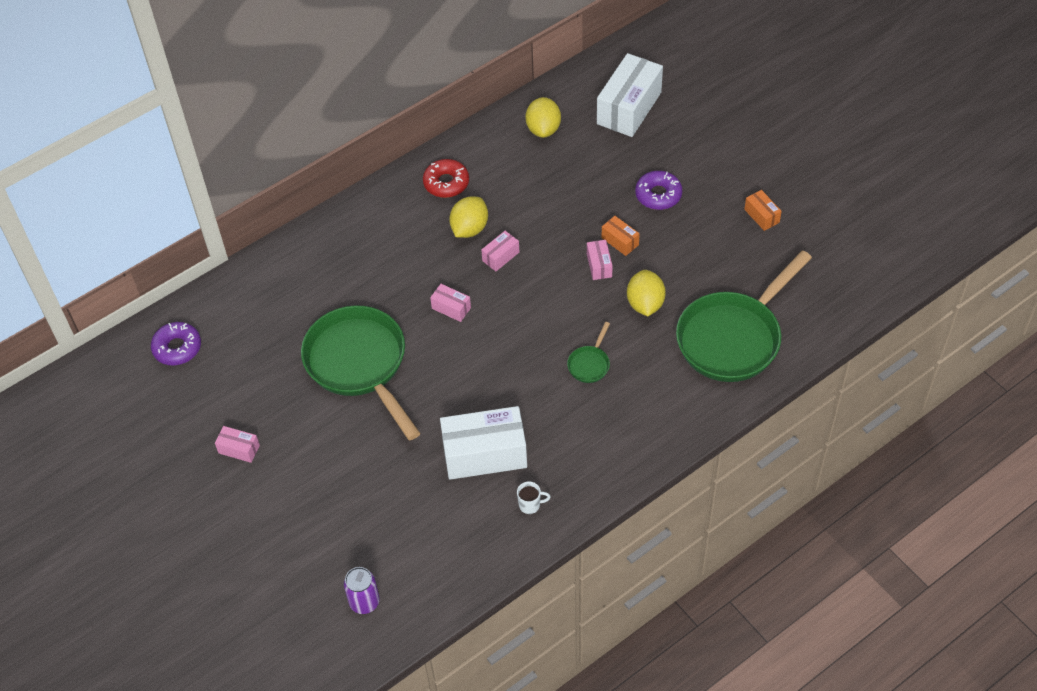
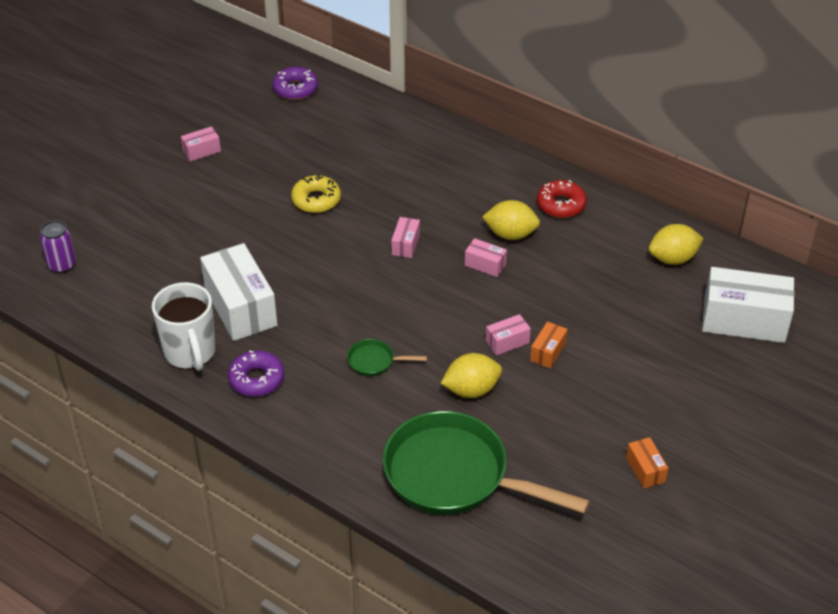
camera: 70 degrees right, 10 degrees down
(239, 449) = (201, 151): pink box -> pink box turned 60 degrees clockwise
(359, 364) = (316, 200): green pan -> yellow donut
(530, 505) = (190, 353): white mug -> white mug, size x2.38
(658, 195) = (629, 371): purple donut -> purple donut (256, 379)
(761, 216) = (645, 470): orange box -> orange box turned 60 degrees counterclockwise

